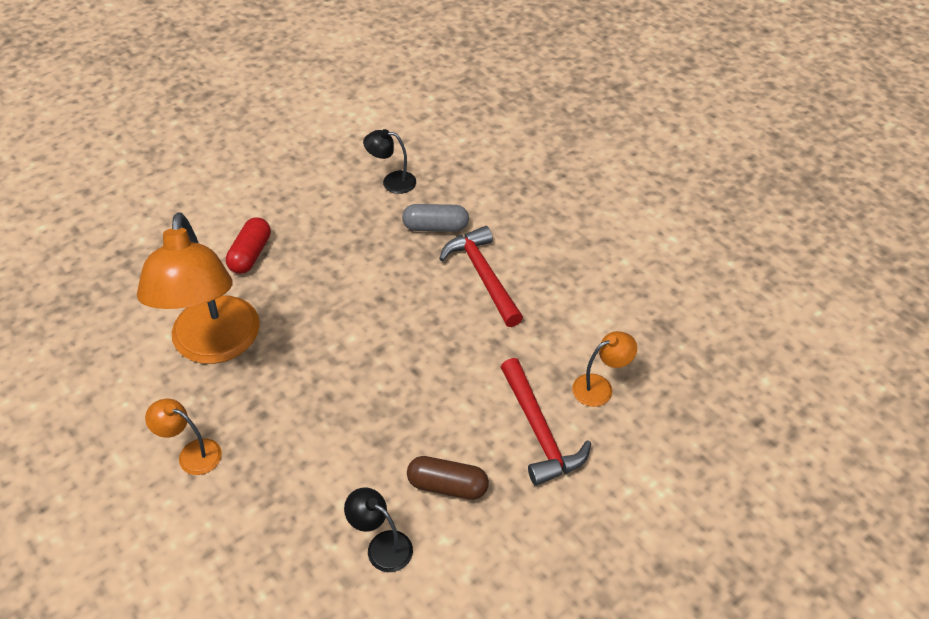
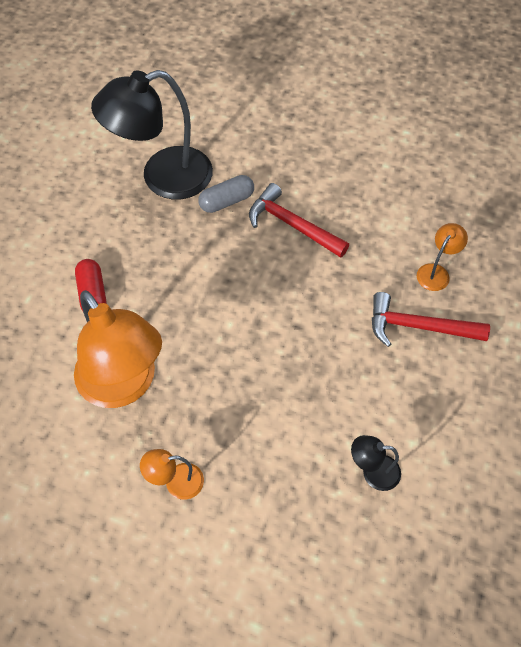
camera: 30 degrees left, 10 degrees up
(392, 182) = (163, 178): black lamp -> black lamp, size x2.28
(447, 486) = (385, 402): brown capsule -> none
(539, 431) = (419, 327): red hammer -> red hammer turned 150 degrees clockwise

